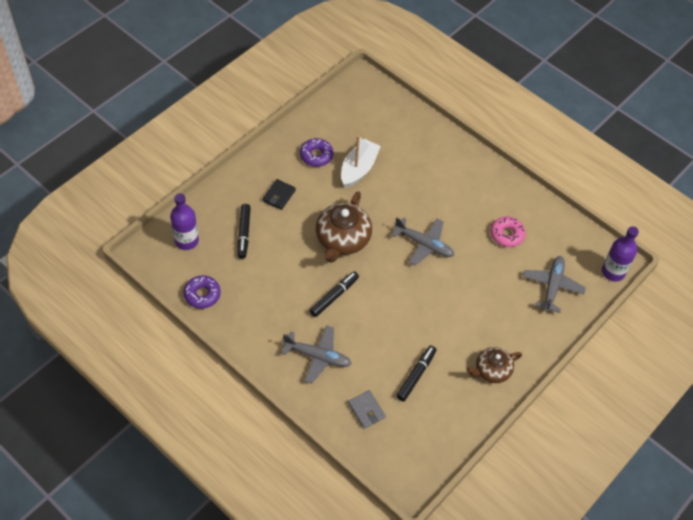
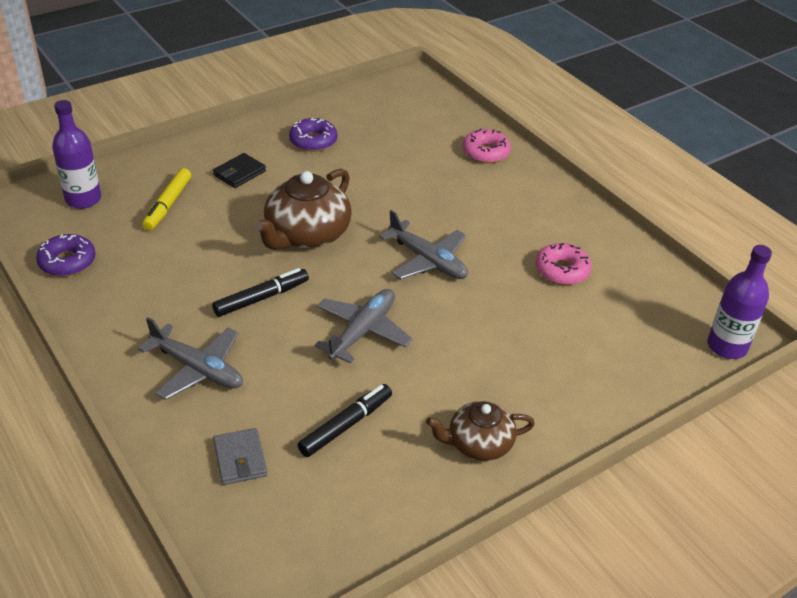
camera: 15 degrees right, 15 degrees down
(244, 233) = (168, 205): black marker -> yellow marker
(358, 169) = (366, 163): white boat -> none
(433, 142) = (485, 152): none -> pink donut
(552, 286) = (618, 347): grey plane -> grey plane (362, 331)

